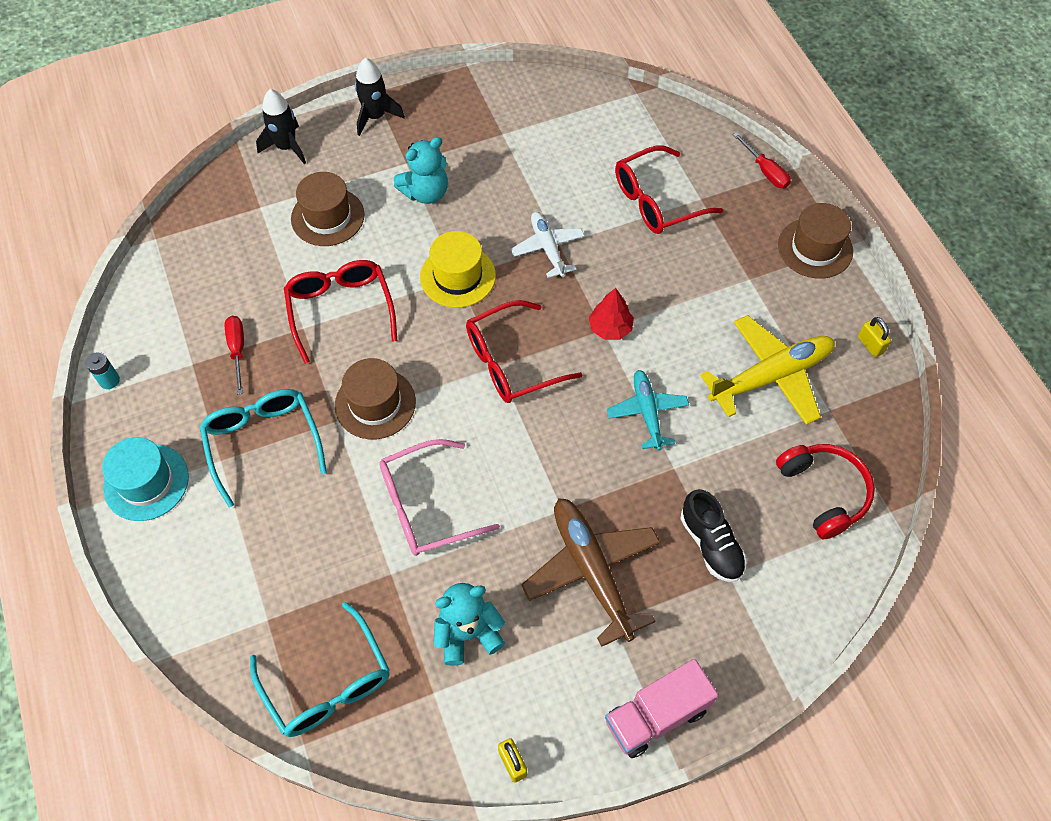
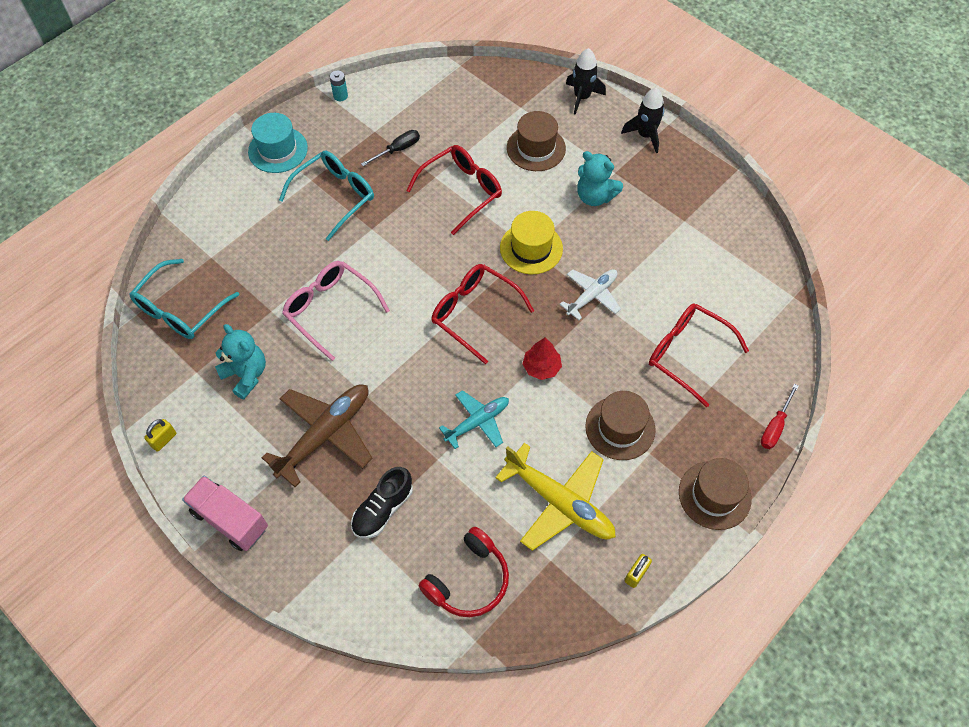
camera: 65 degrees right, 0 degrees up
(237, 350) = (397, 150): red screwdriver -> black screwdriver
(375, 403) = (396, 245): brown hat -> brown hat (620, 428)

